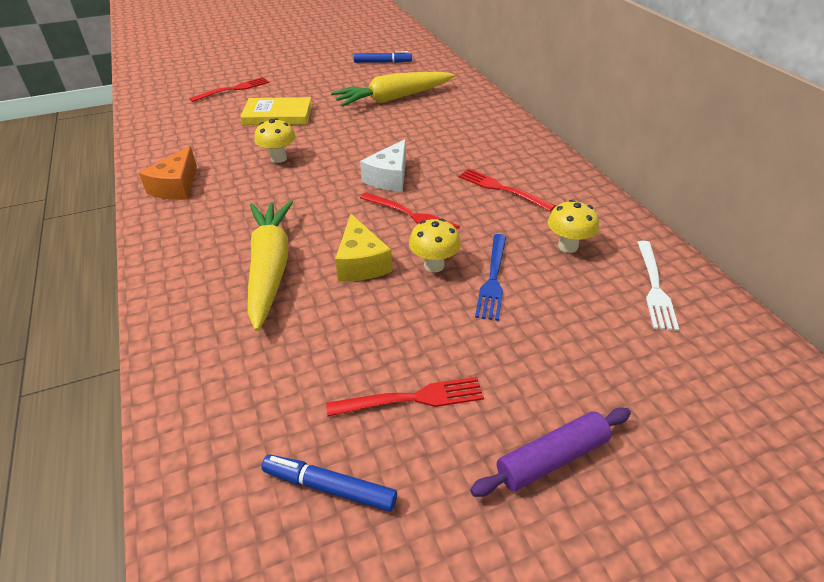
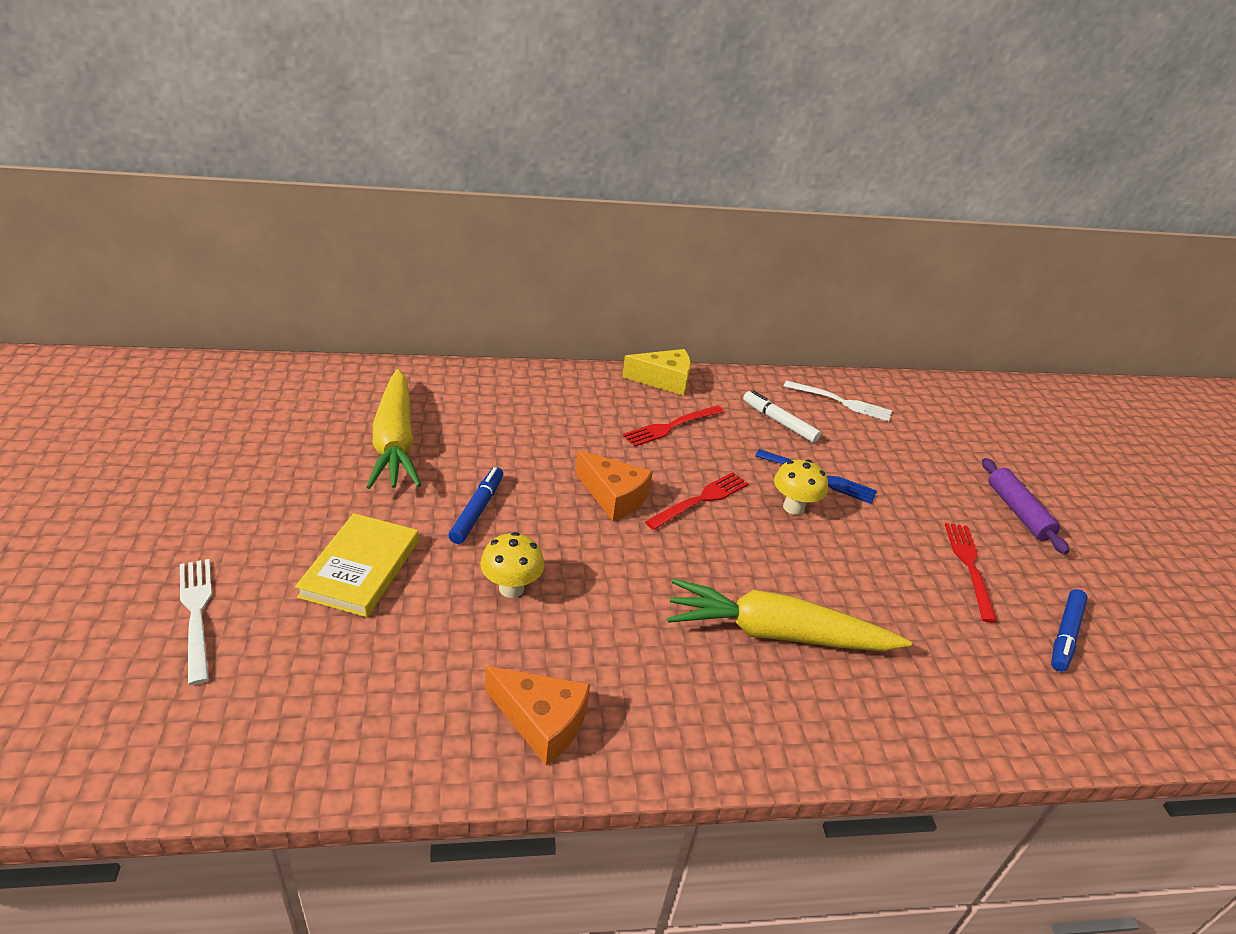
camera: 80 degrees left, 5 degrees down
(233, 89) = (196, 613): red fork -> white fork
(361, 263) = (780, 557): yellow cheese -> yellow cheese (664, 380)
(382, 62) = (252, 420): blue marker -> blue marker (477, 510)
(389, 177) = (613, 496): white cheese -> orange cheese
(568, 246) = (779, 422): yellow mushroom -> white marker

